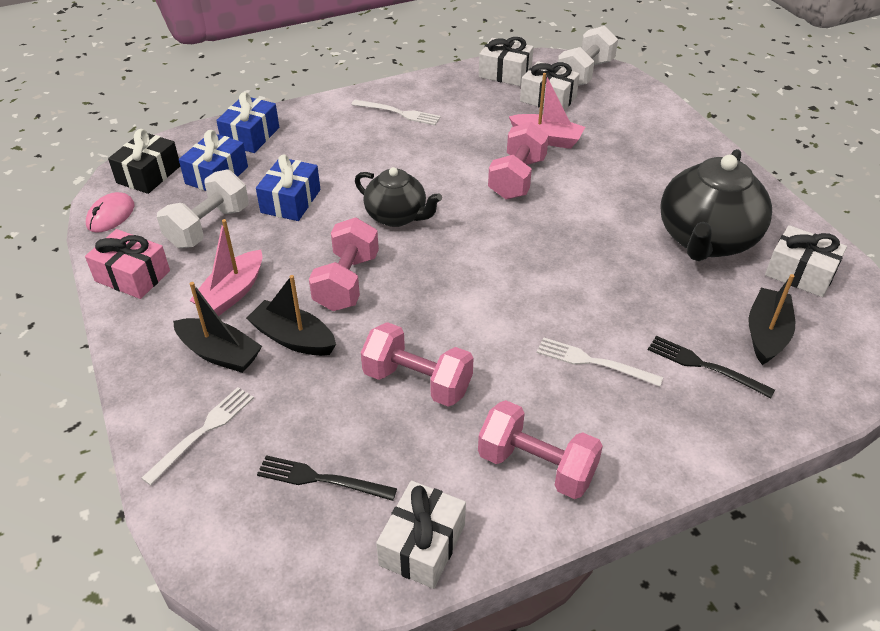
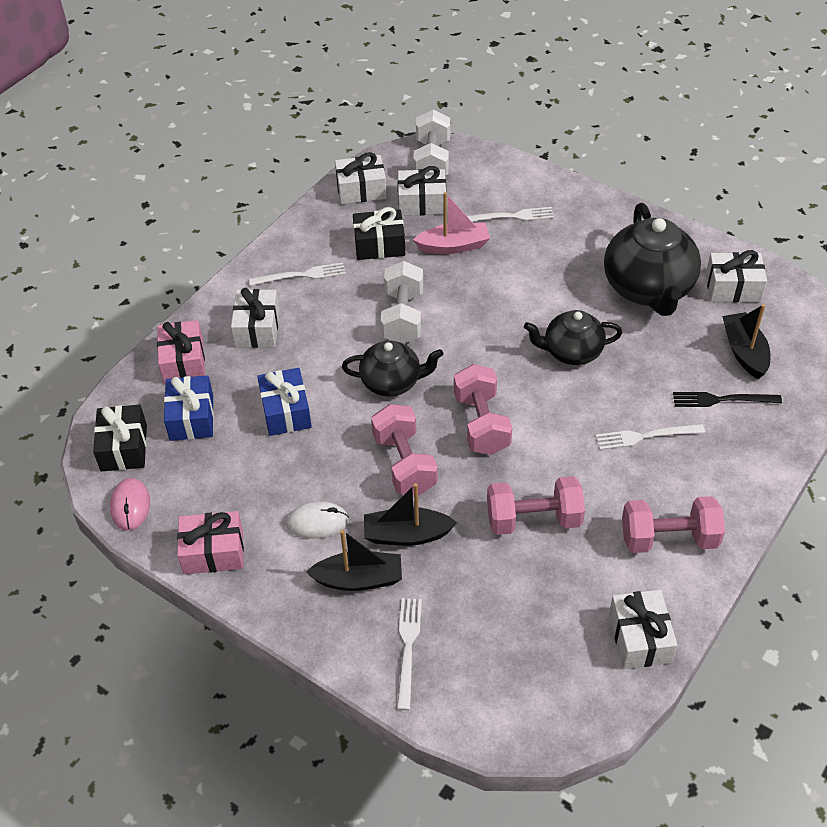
camera: 30 degrees left, 5 degrees up
(208, 227) = (235, 472): white dumbbell -> white dumbbell (403, 317)
(232, 293) = (317, 522): pink boat -> white mouse
(251, 136) = (183, 362): blue gift -> pink gift
(322, 479) = (530, 632): black fork -> none
(328, 135) = (257, 328): none -> white gift
(483, 115) = (379, 245): none -> black gift
(517, 178) = (461, 298): pink dumbbell -> pink dumbbell (481, 424)
(582, 260) = (571, 352): none -> black teapot
(619, 136) = (511, 216): none -> white fork

